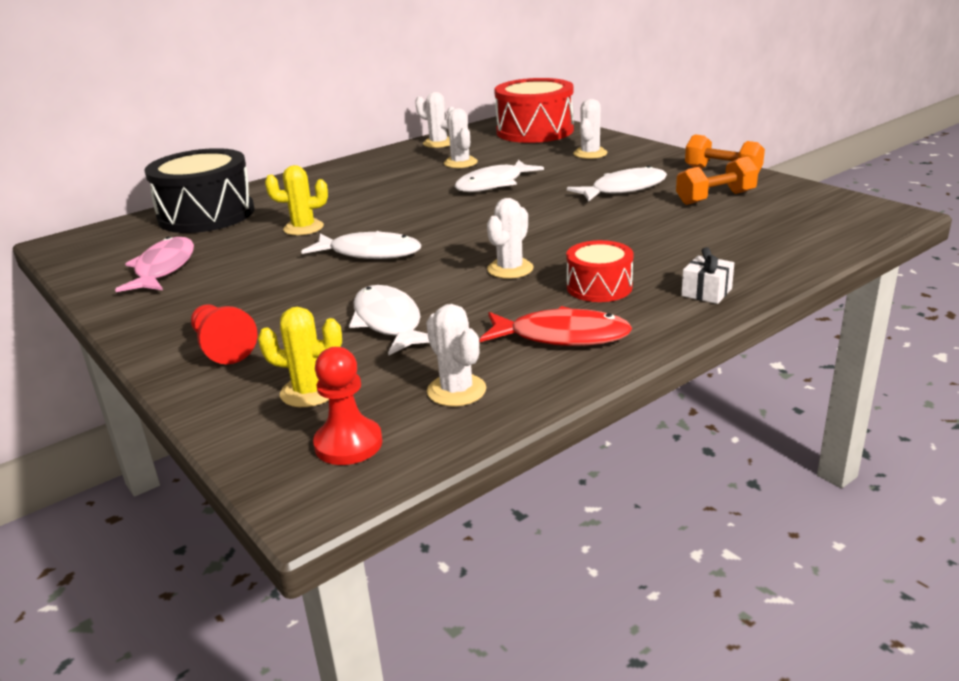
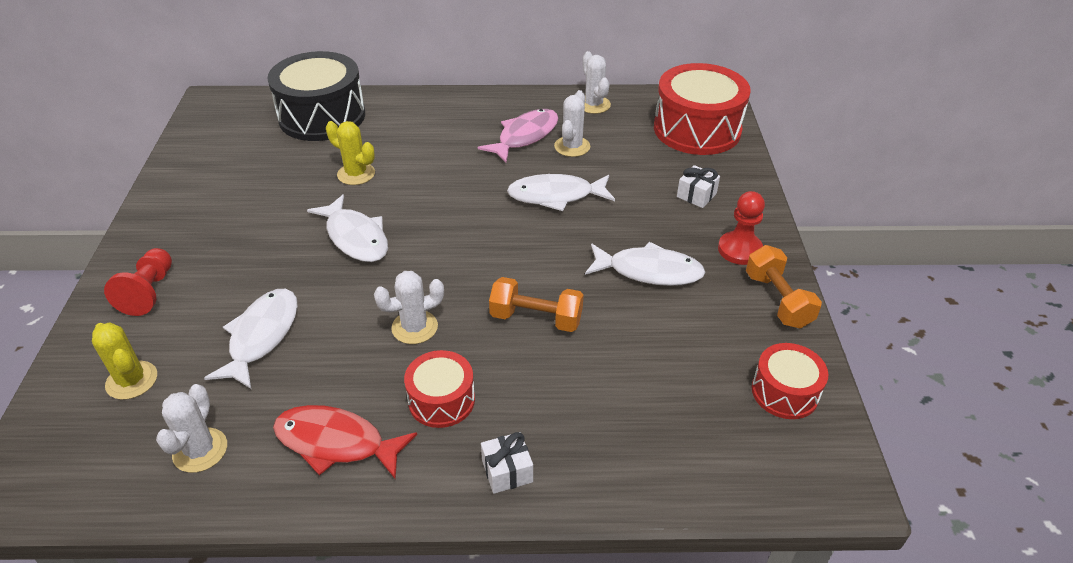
camera: 35 degrees right, 15 degrees up
(163, 268) = (224, 171): pink fish -> pink fish (525, 136)
(348, 444) = (84, 455): red pawn -> red pawn (739, 250)
(562, 336) = (336, 443): red fish -> red fish turned 150 degrees clockwise
(590, 153) = (696, 195): white cactus -> white gift
(715, 198) = (709, 339): orange dumbbell -> orange dumbbell (536, 318)
(796, 199) = (784, 392): none -> red drum

